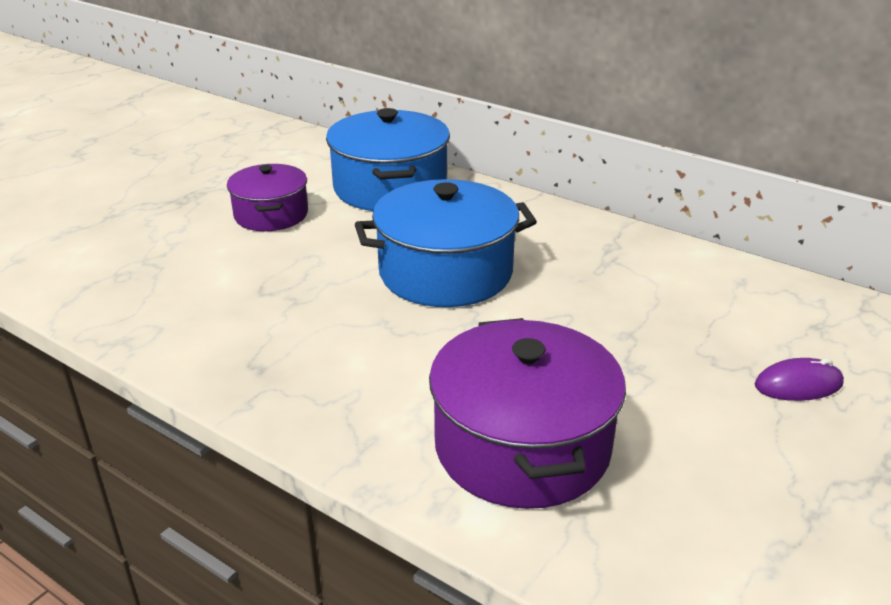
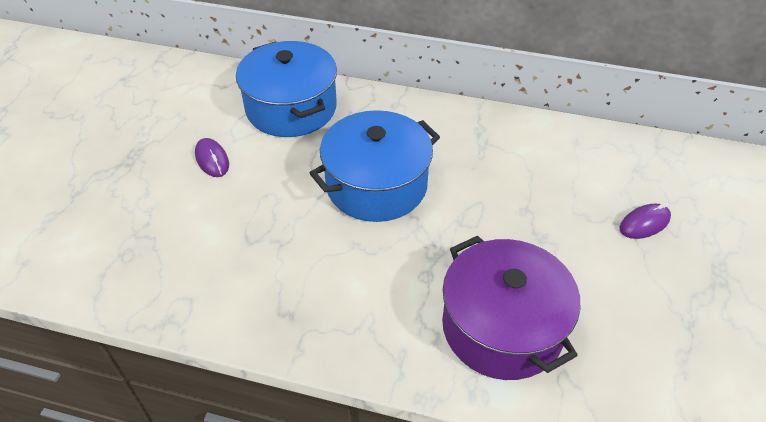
camera: 20 degrees left, 15 degrees up
(271, 214) = (212, 159): purple pot -> purple mouse

